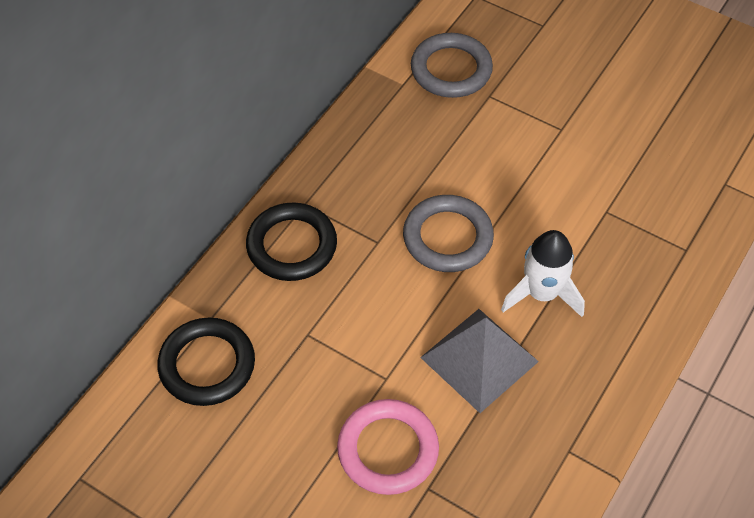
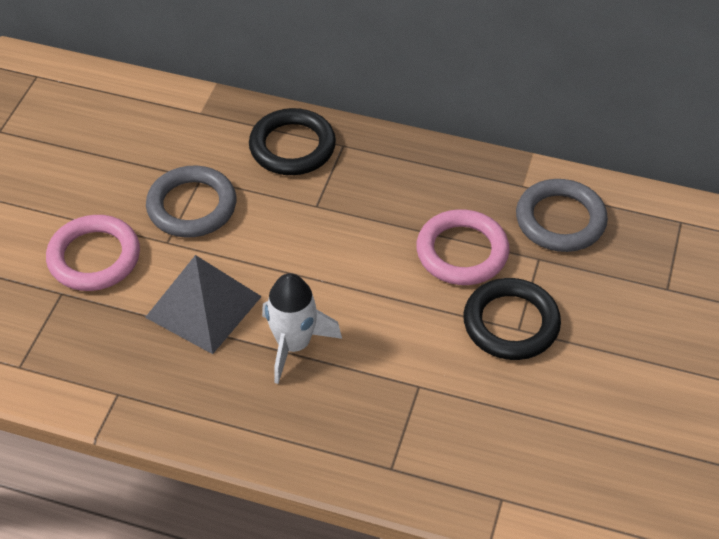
camera: 75 degrees right, 5 degrees down
(207, 365) = (153, 122): black ring -> black ring (511, 323)
(447, 237) = (339, 257): grey ring -> grey ring (192, 206)
(467, 145) = (462, 252): none -> pink ring

